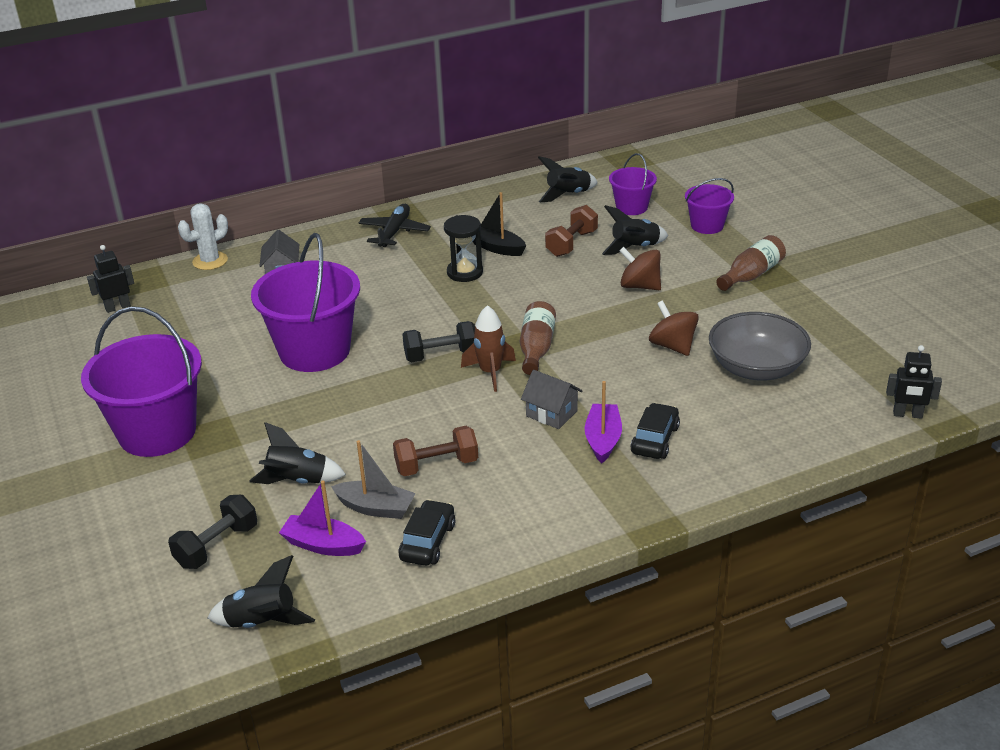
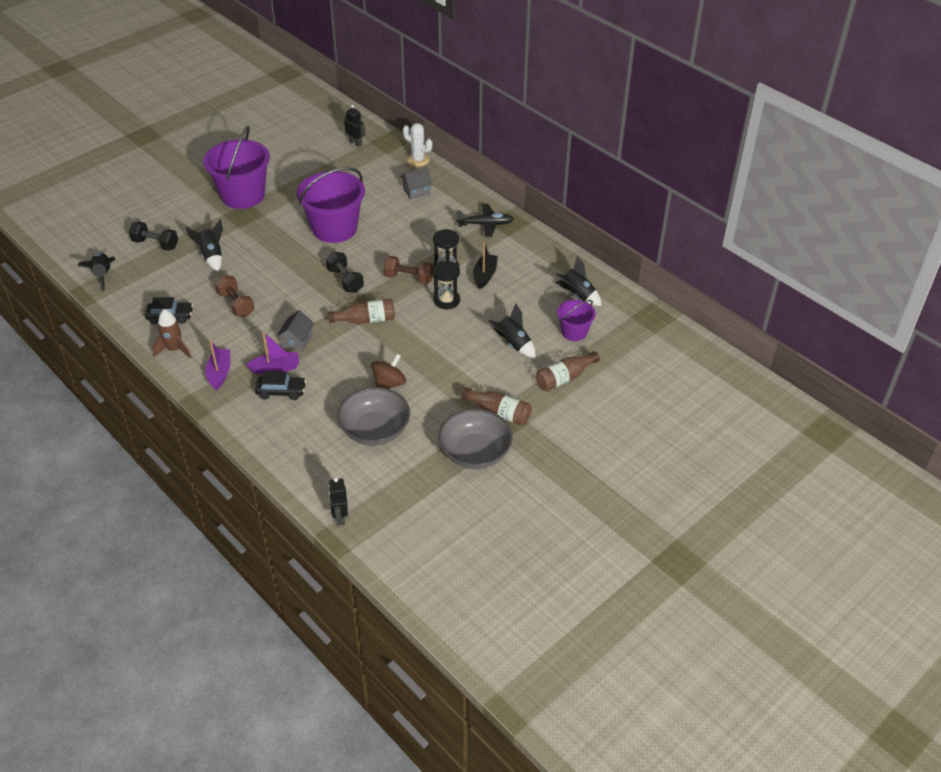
camera: 70 degrees right, 10 degrees up
(323, 545) = (162, 280): purple boat -> purple boat (220, 373)
(376, 508) = (194, 290): grey boat -> none
(490, 372) = (333, 305): brown rocket -> brown rocket (174, 349)
(530, 281) = (446, 300): none -> black hourglass
(571, 243) = (506, 310): brown dumbbell -> brown dumbbell (408, 278)
(640, 286) = (461, 355): brown spinning top -> none
(707, 225) = (564, 378): purple bucket -> brown bottle
(814, 301) = (475, 453): none -> grey bowl

